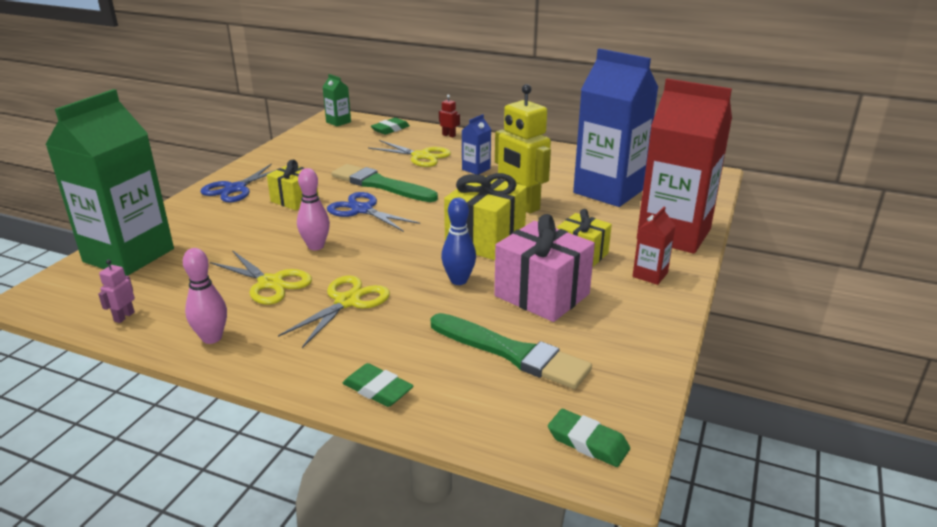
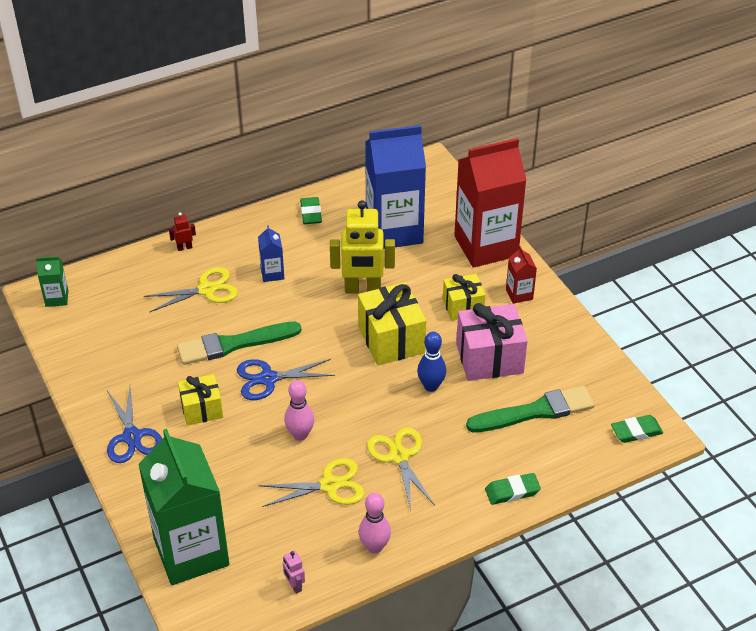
camera: 50 degrees left, 15 degrees up
(390, 129) = (121, 275): green eraser -> green eraser (311, 213)

